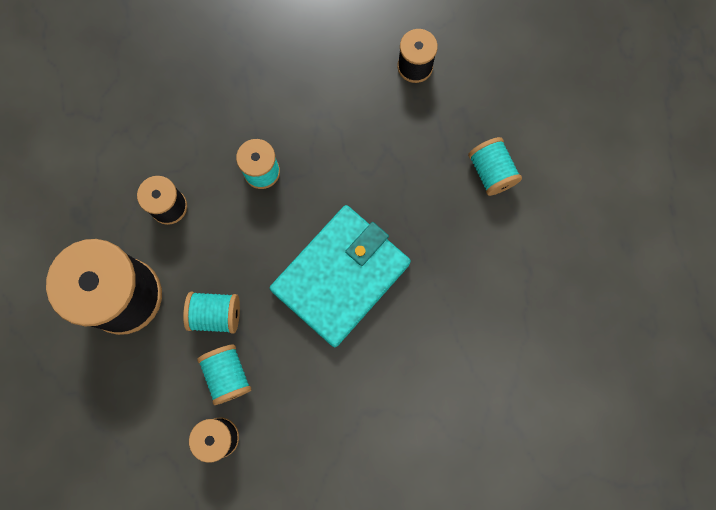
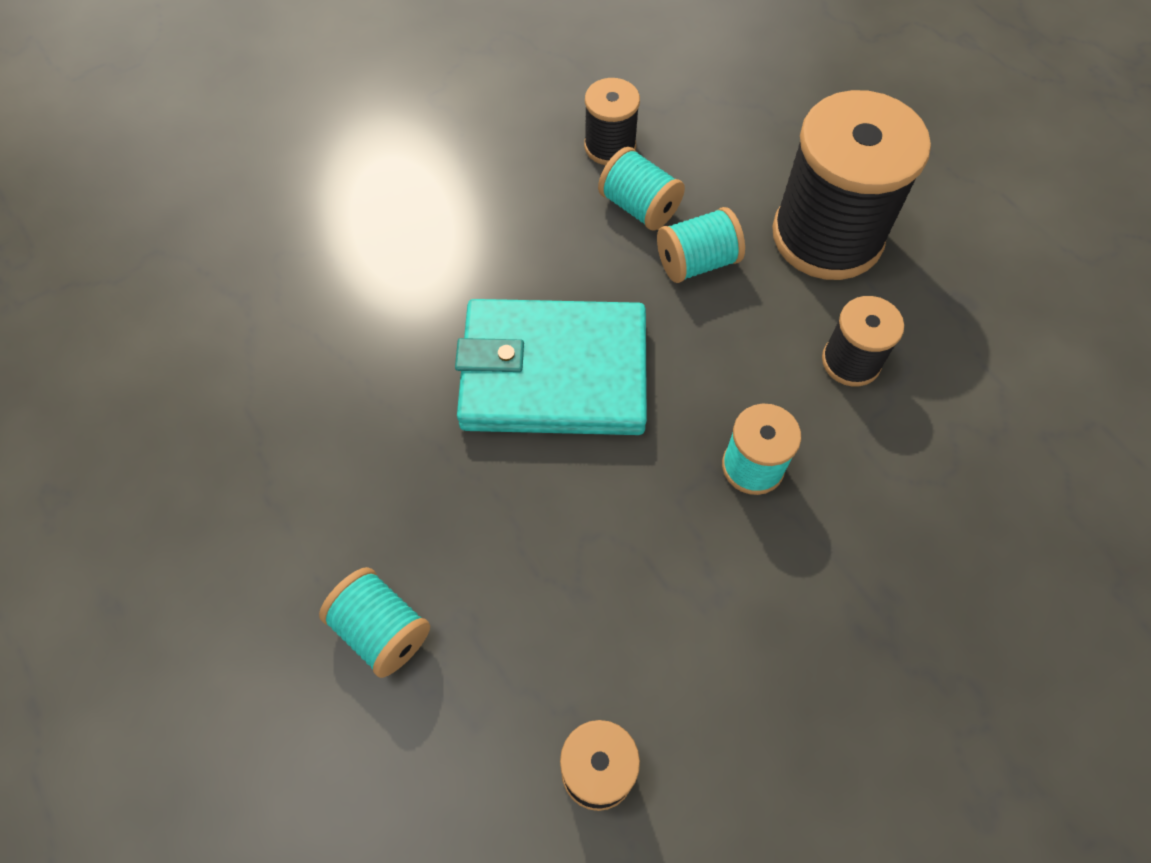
camera: 155 degrees right, 15 degrees down
(340, 277) = (554, 373): turquoise wallet -> turquoise wallet turned 75 degrees clockwise

